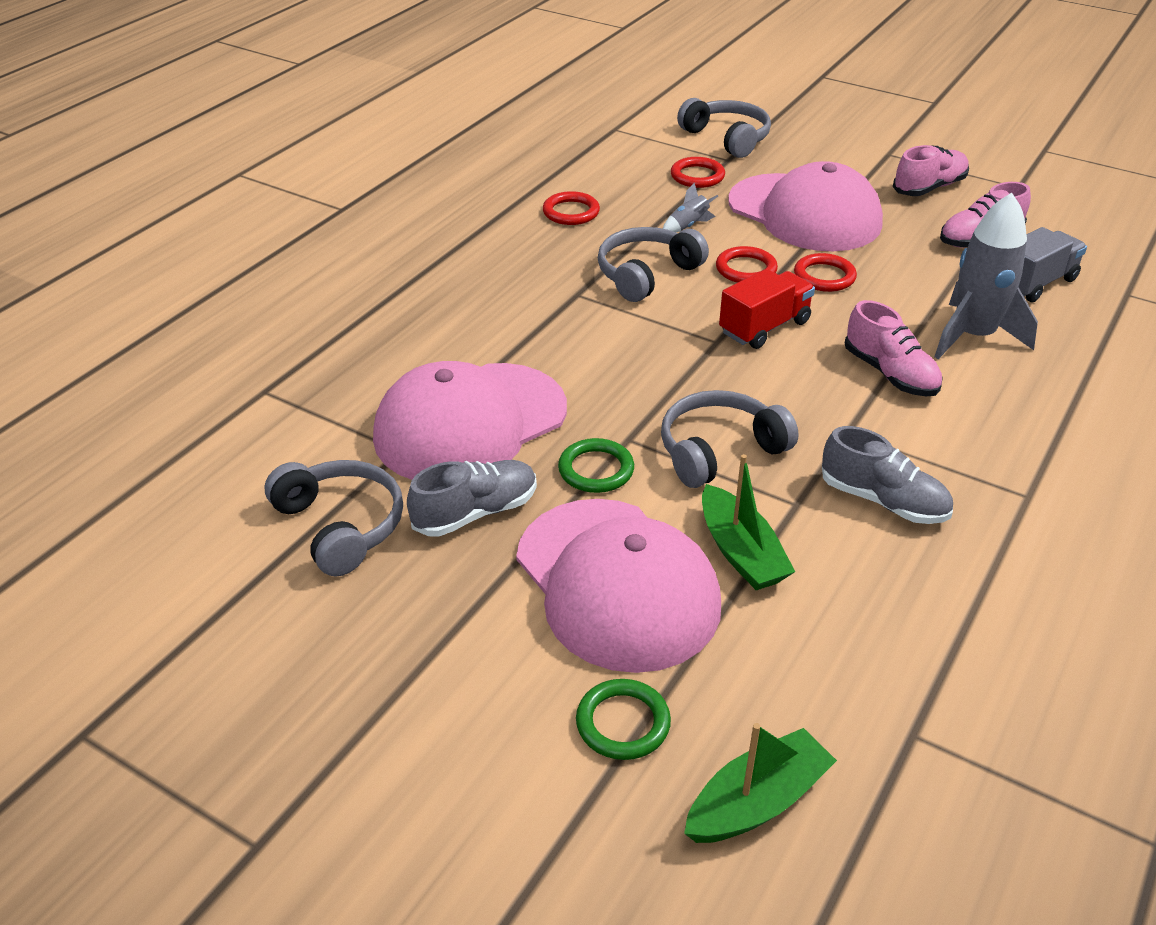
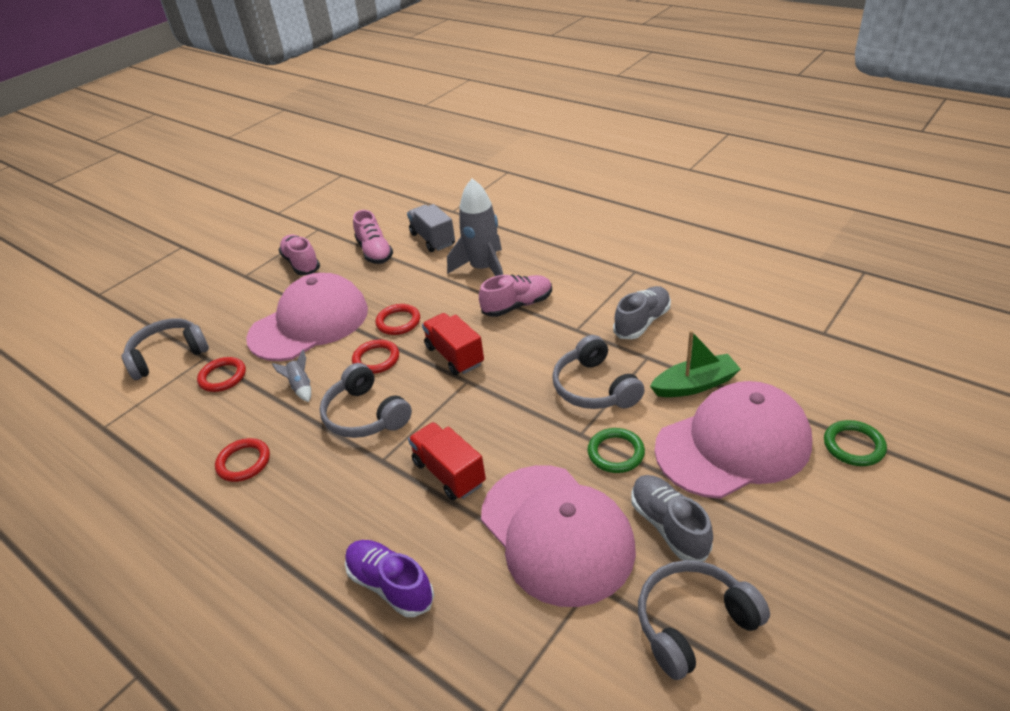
camera: 80 degrees left, 0 degrees up
(413, 319) = (390, 585): none -> purple shoe
(558, 341) = (449, 473): none -> red truck
(757, 802) = (891, 393): green boat -> none

